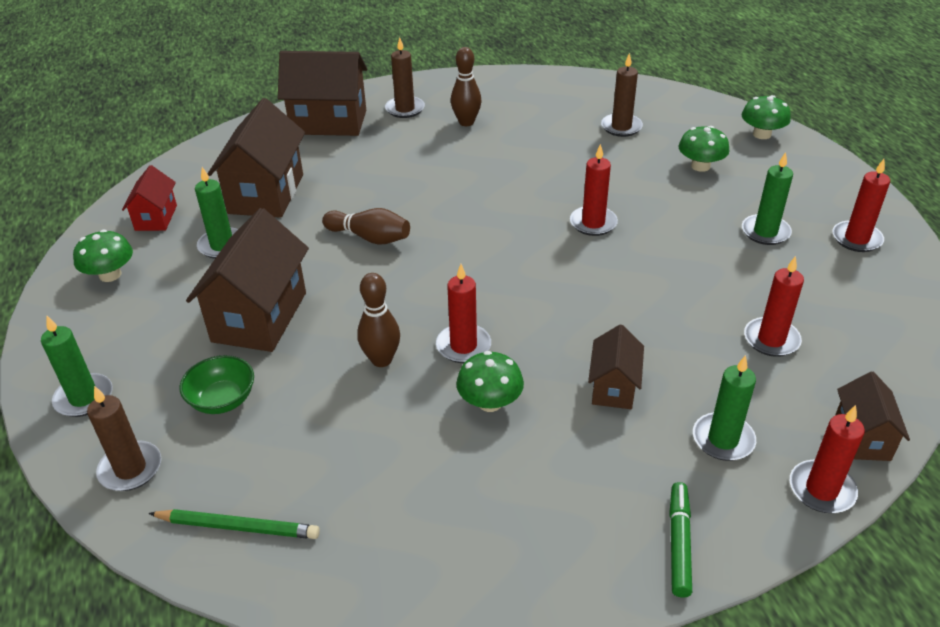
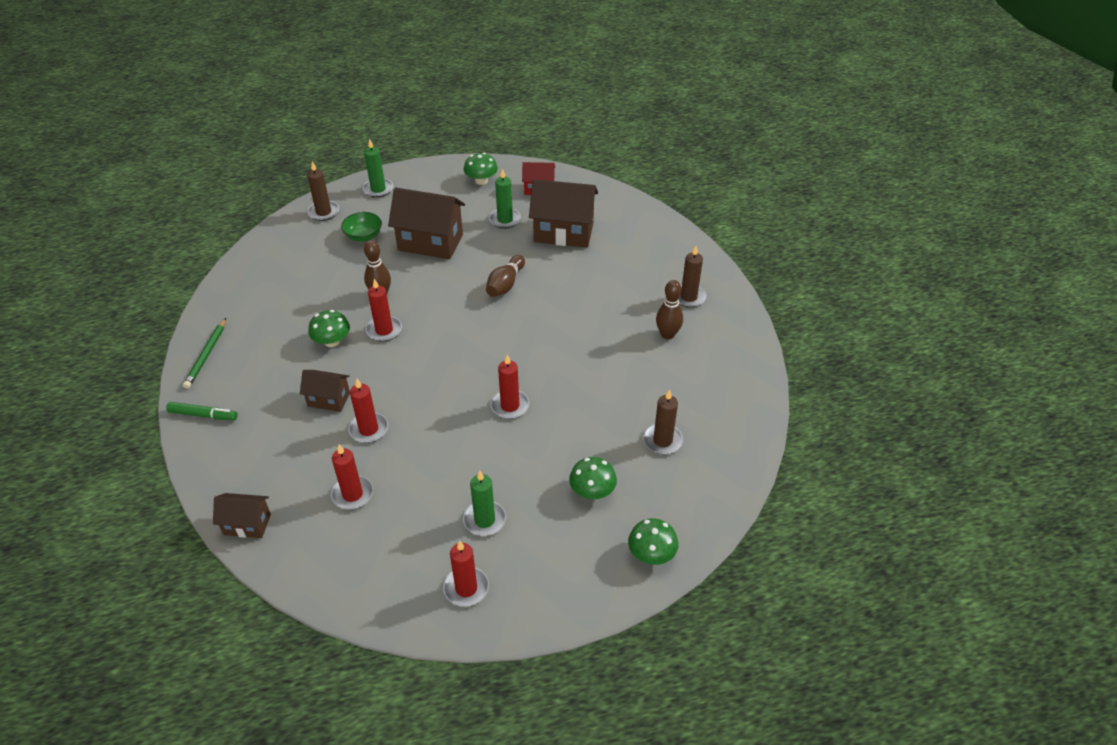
camera: 90 degrees right, 5 degrees up
(238, 527) = (275, 251): green pencil -> green pencil (206, 355)
(329, 122) = (664, 255): brown house -> none
(723, 439) = (269, 448): green candle -> none
(821, 489) = (214, 490): red candle -> red candle (368, 429)

